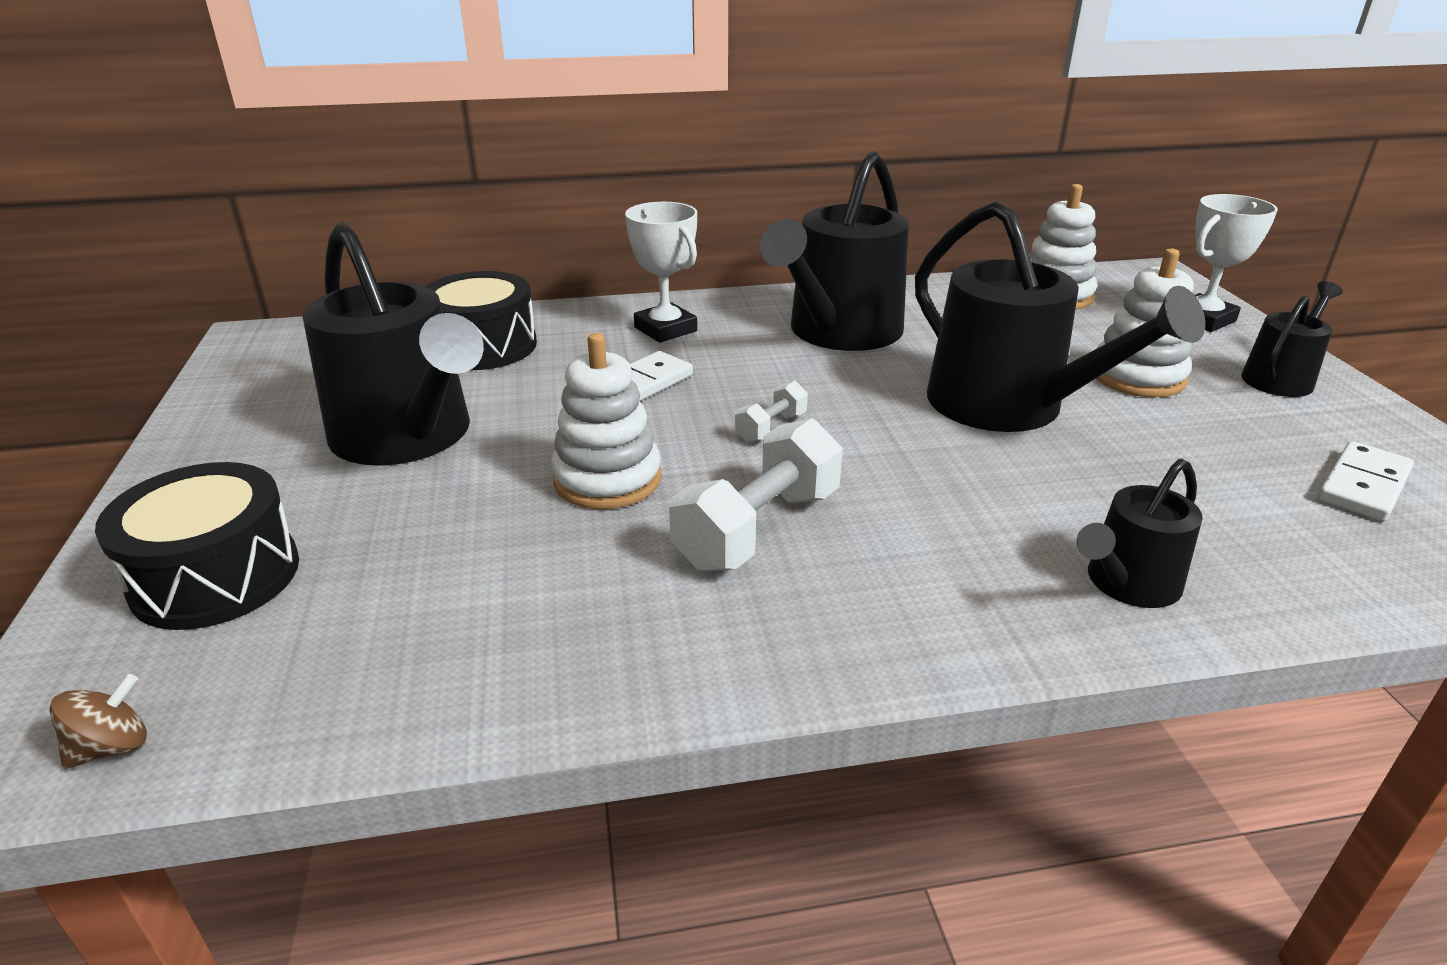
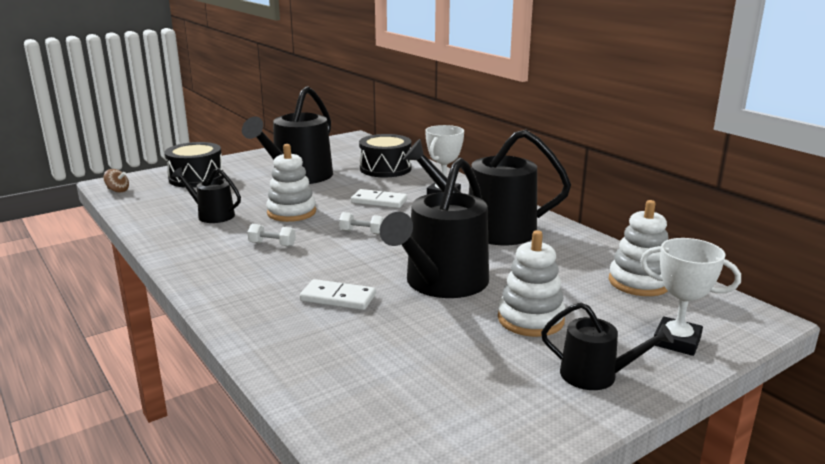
camera: 65 degrees right, 10 degrees down
(758, 529) = (272, 244): white dumbbell -> white dumbbell, size x0.51
(1128, 583) = (275, 328): black watering can -> black watering can (212, 215)
(1363, 486) = (441, 405): white domino -> white domino (338, 298)

